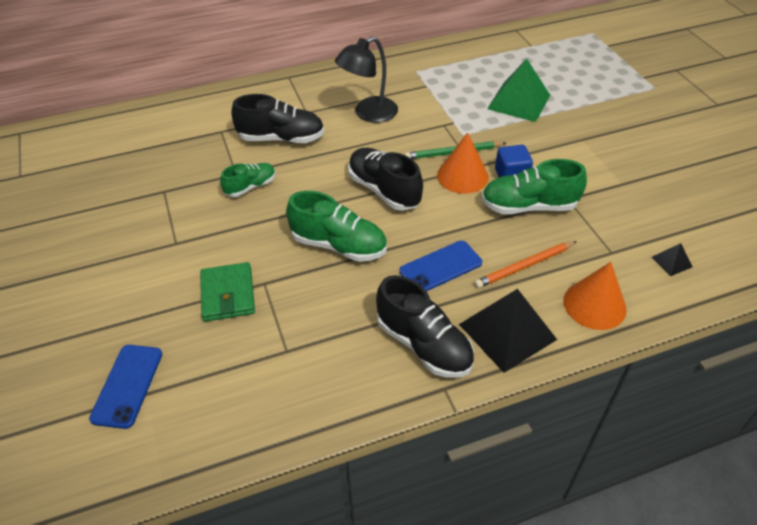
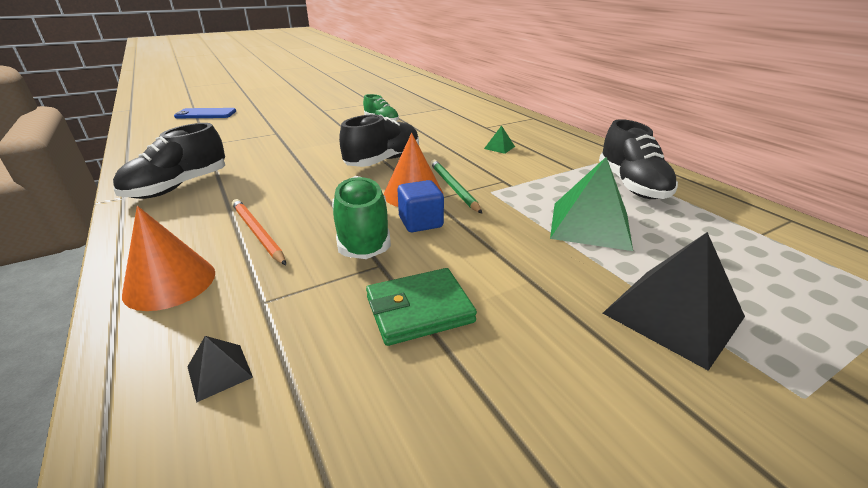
camera: 80 degrees right, 15 degrees down
(228, 294) = (269, 126): green wallet -> green wallet (419, 310)
(281, 138) = (444, 123): black shoe -> black shoe (631, 185)
(339, 245) = (311, 150): green shoe -> none
(368, 113) = (499, 147): black lamp -> green pyramid
(440, 267) = (272, 189): blue phone -> none
(507, 331) = (166, 224): black pyramid -> black pyramid (673, 314)

